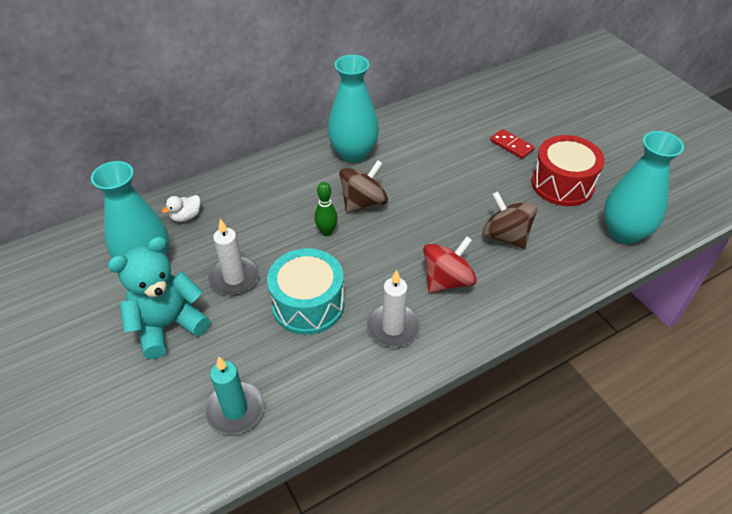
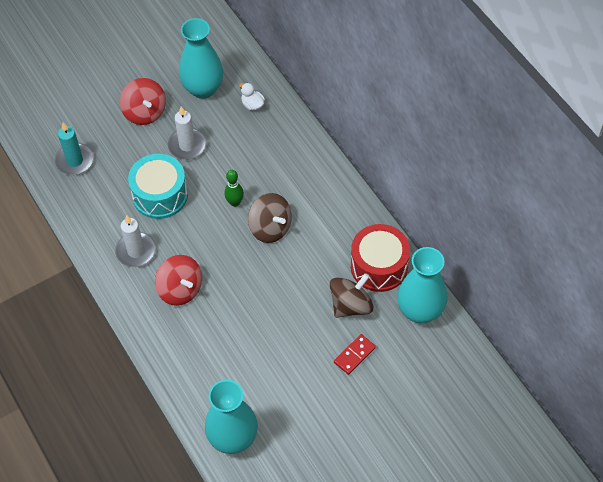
camera: 90 degrees right, 10 degrees up
(168, 325) = (145, 112): turquoise teddy bear -> red spinning top
(353, 153) = (336, 218): turquoise vase -> turquoise vase (420, 311)
(505, 236) = (229, 337): brown spinning top -> brown spinning top (351, 305)
(562, 184) = (298, 394): red drum -> red drum (379, 266)

